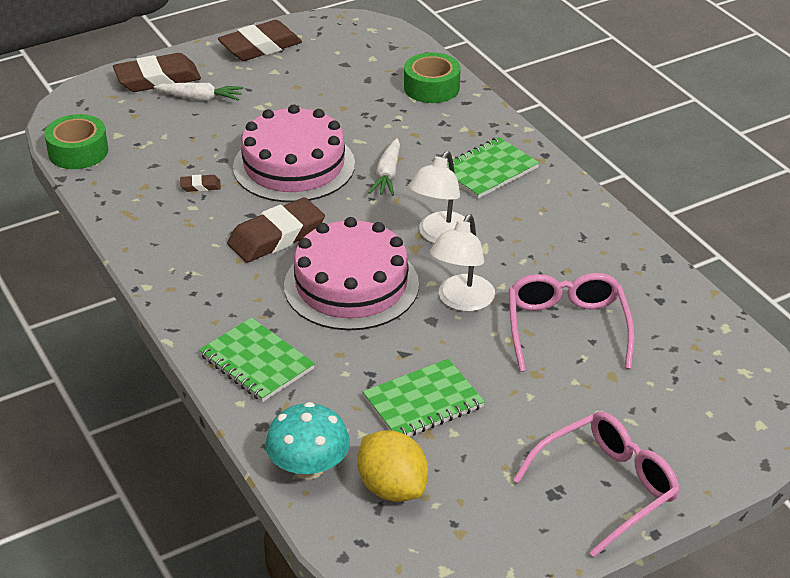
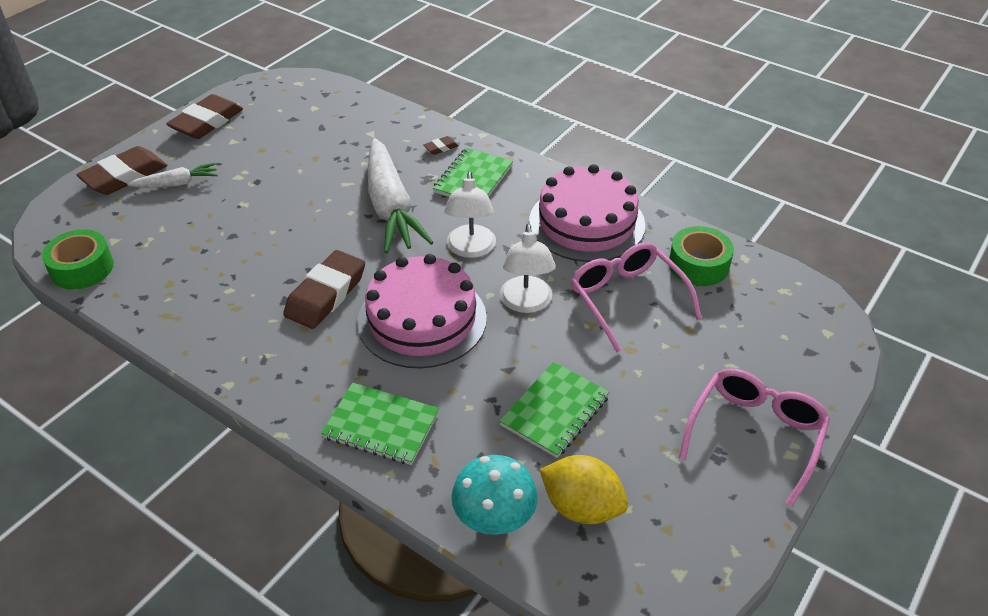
camera: 25 degrees left, 5 degrees up
(200, 186) = (225, 267): brown eraser -> brown eraser (441, 148)
(294, 165) = (302, 222): pink cake -> pink cake (586, 223)
(387, 175) = (391, 207): white carrot -> white carrot, size x2.01
(431, 87) = (381, 120): green tape -> green tape (698, 265)

